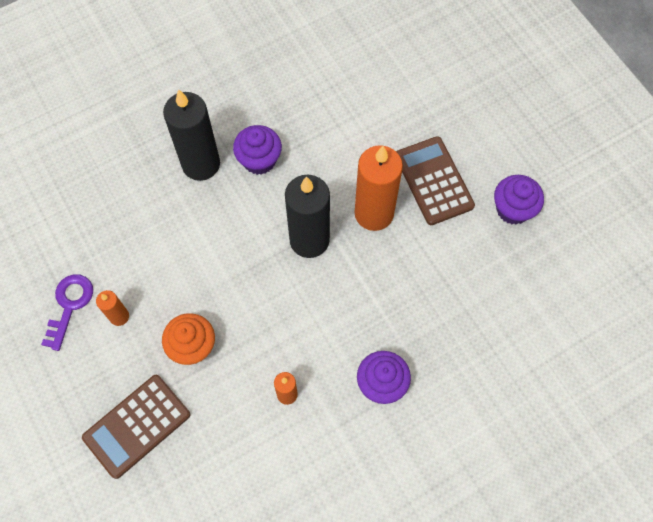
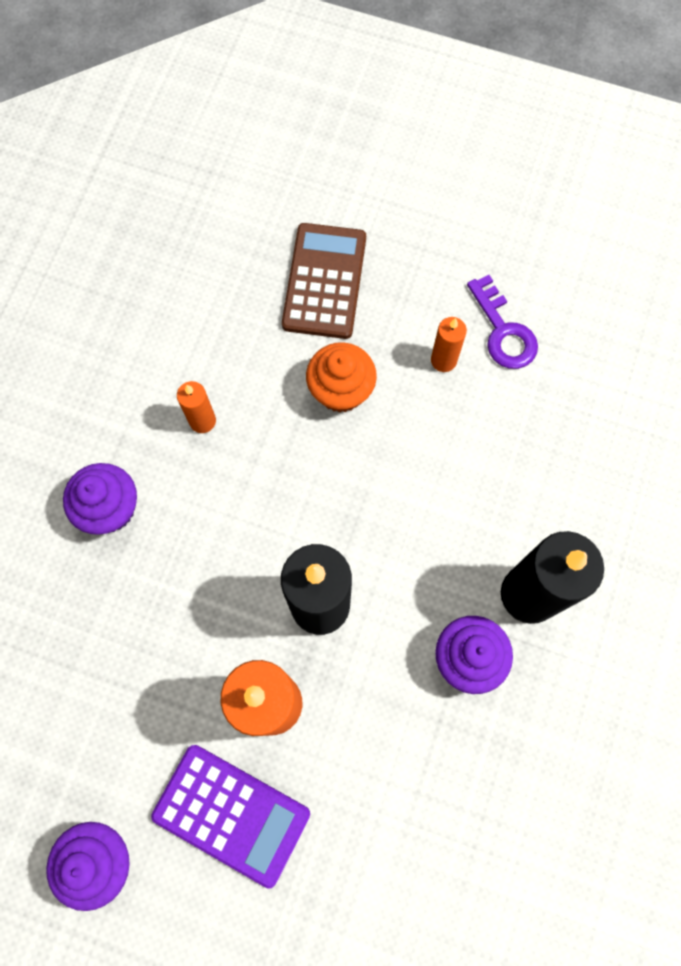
camera: 140 degrees right, 5 degrees up
(433, 181) = (231, 814): brown calculator -> purple calculator

